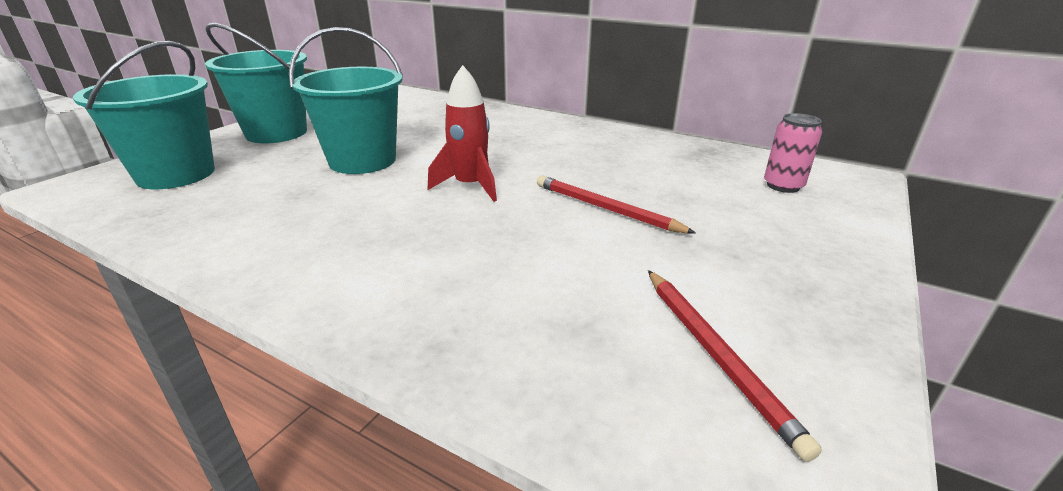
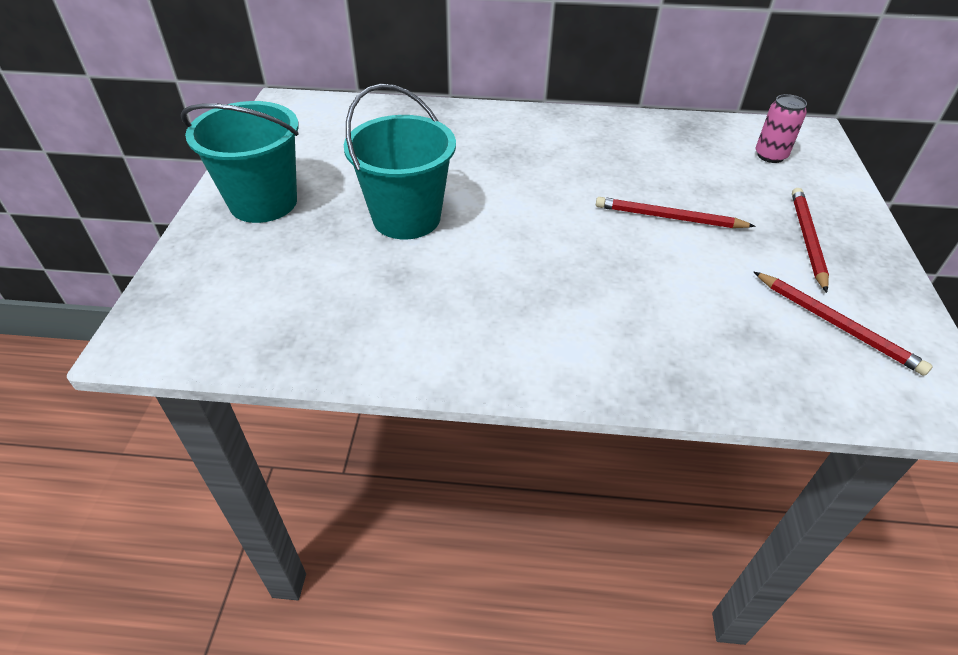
camera: 25 degrees left, 15 degrees up
(176, 174) = (236, 289): turquoise bucket -> none
(470, 186) = (540, 223): red rocket -> none
(758, 262) = (807, 239): none -> red pencil

